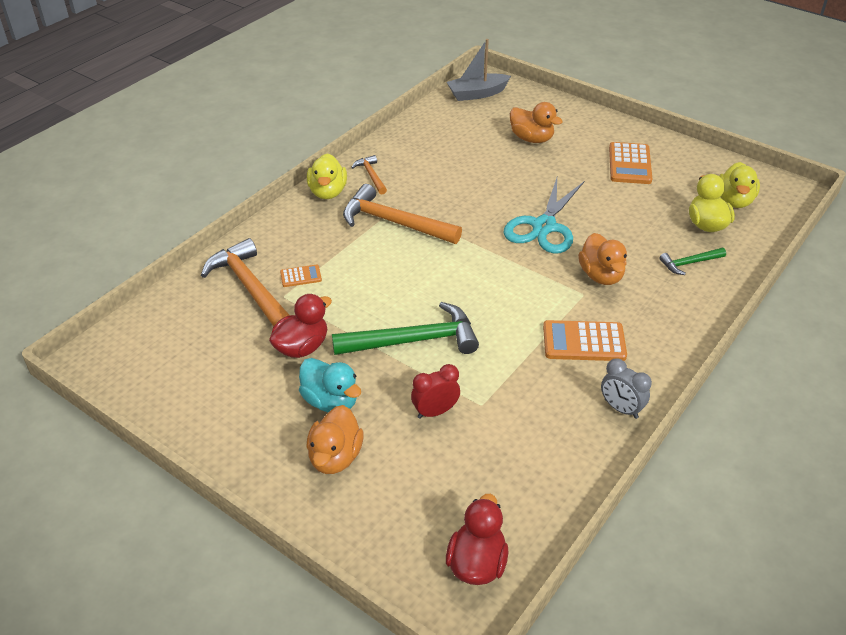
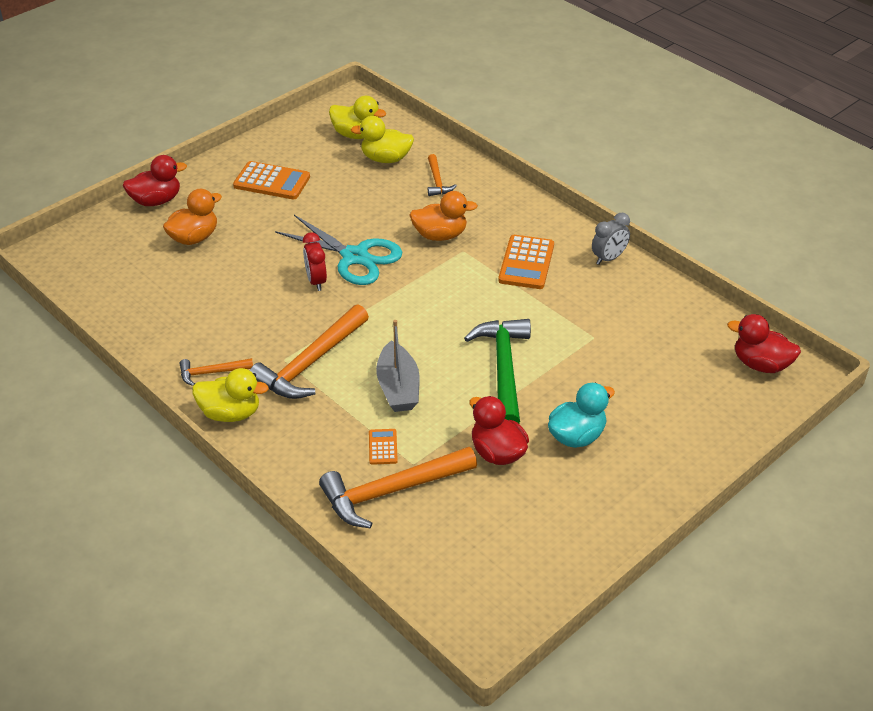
camera: 80 degrees left, 0 degrees up
(335, 457) = (647, 438): orange duck -> none
(435, 412) = (599, 367): red clock -> red clock (316, 281)
(477, 94) = (76, 264): grey boat -> grey boat (398, 388)
(571, 113) = (156, 201): none -> red duck
(689, 263) = (437, 181): green hammer -> orange hammer

